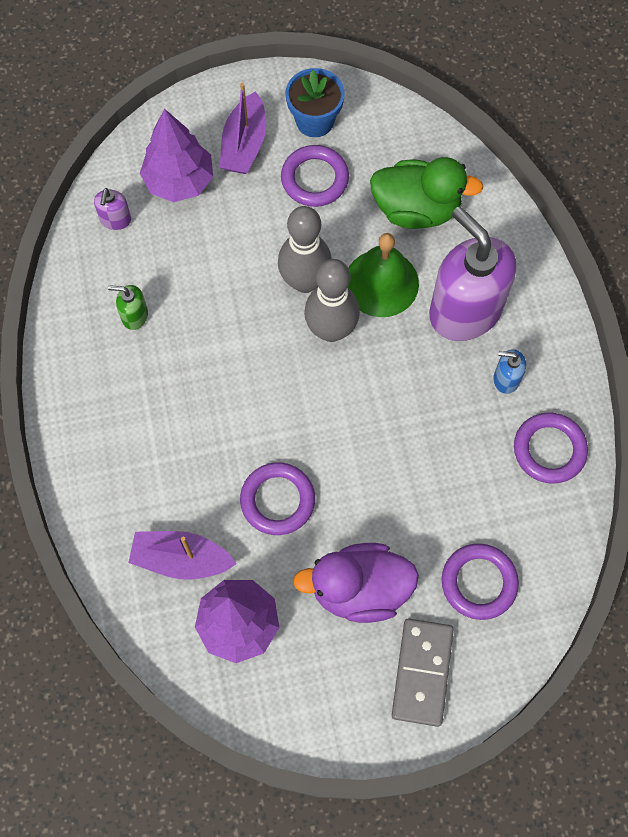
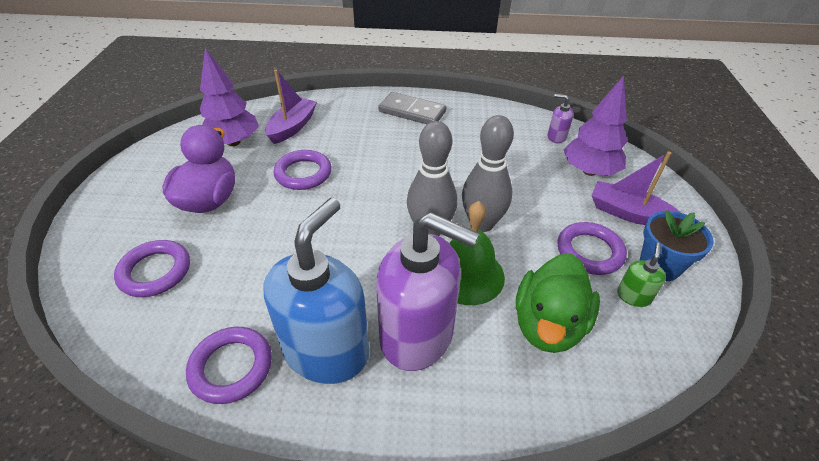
camera: 105 degrees right, 25 degrees down
(134, 315) = (475, 134): green soap dispenser -> green soap dispenser (633, 296)
(422, 672) = (122, 219): grey domino -> grey domino (412, 112)
(465, 310) = (417, 335): purple soap dispenser -> purple soap dispenser turned 45 degrees clockwise
(506, 379) = (326, 350): blue soap dispenser -> blue soap dispenser, size x2.43

